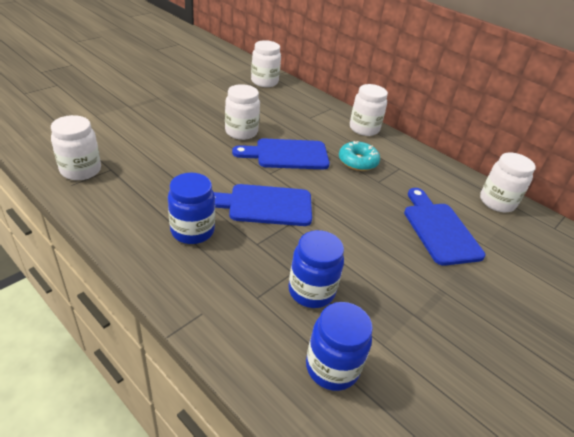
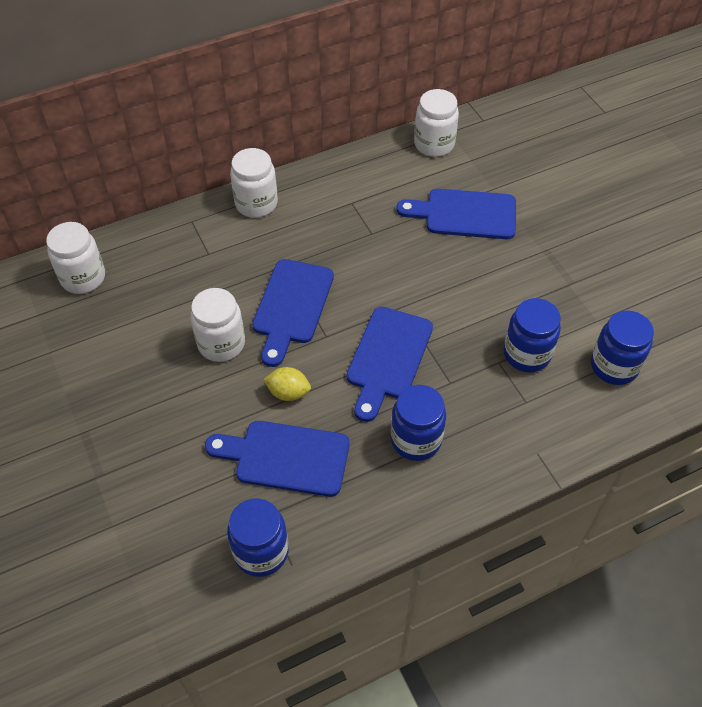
camera: 65 degrees left, 15 degrees up
(81, 170) = (261, 552): white jar -> blue jar
(158, 170) = (285, 458): none -> blue cutting board
(213, 163) = (288, 392): none -> yellow lemon
(358, 161) = (327, 238): turquoise donut -> none

